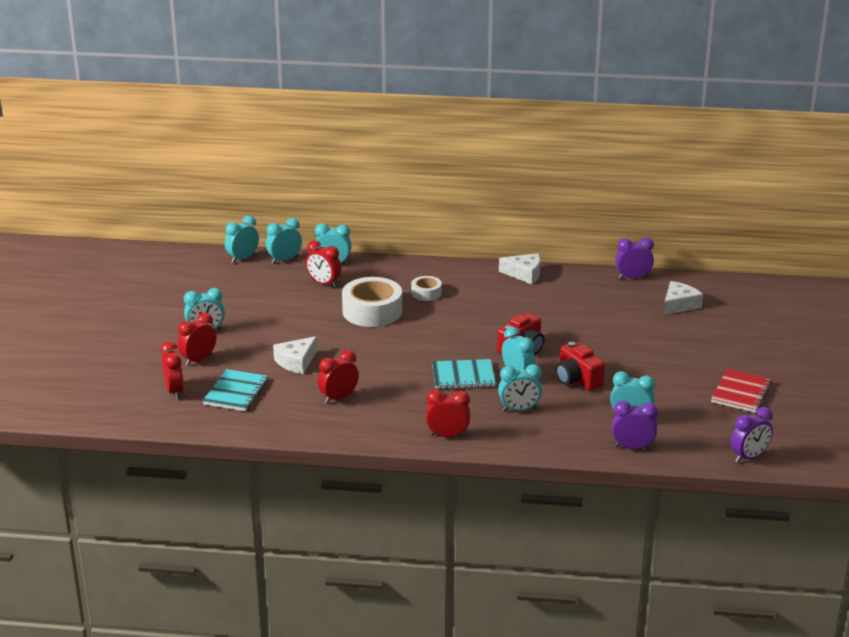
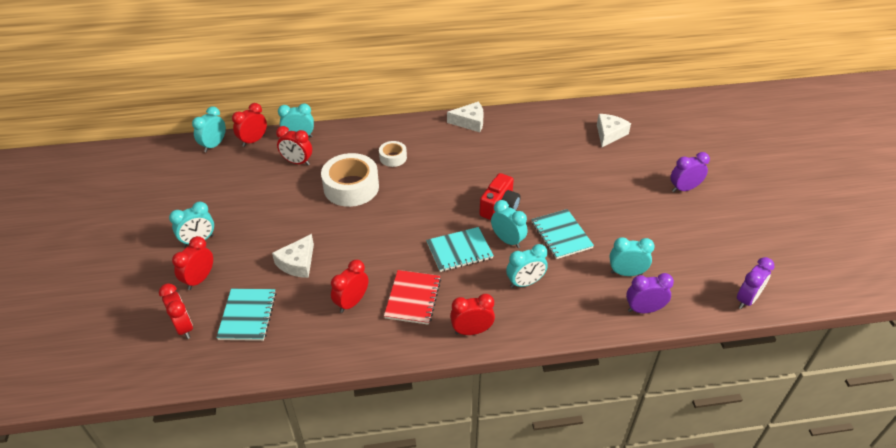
camera: 15 degrees left, 15 degrees up
(284, 260) = (253, 141): turquoise clock -> red clock
(577, 380) = (561, 235): red camera -> turquoise notebook
(633, 278) = (560, 111): purple clock -> purple clock (684, 188)
(741, 393) = (703, 223): red notebook -> red notebook (413, 298)

